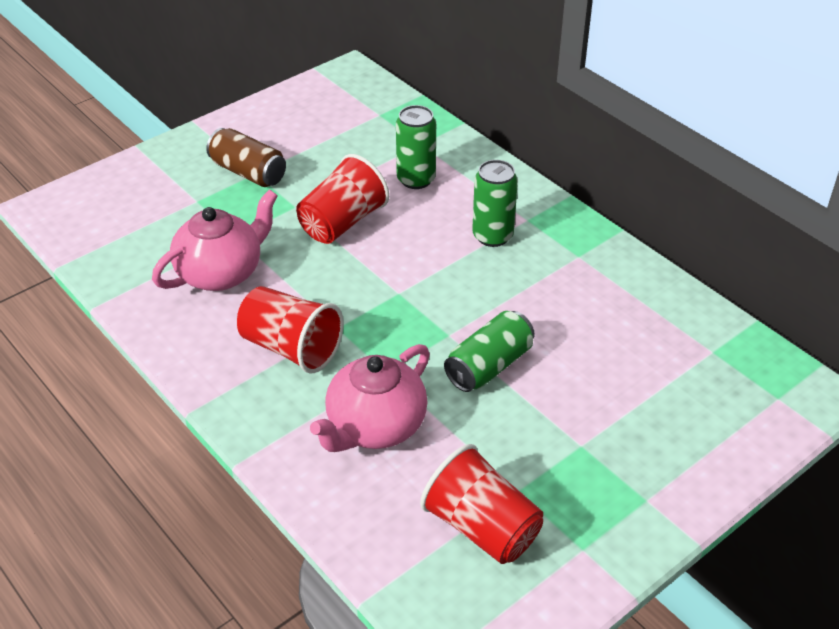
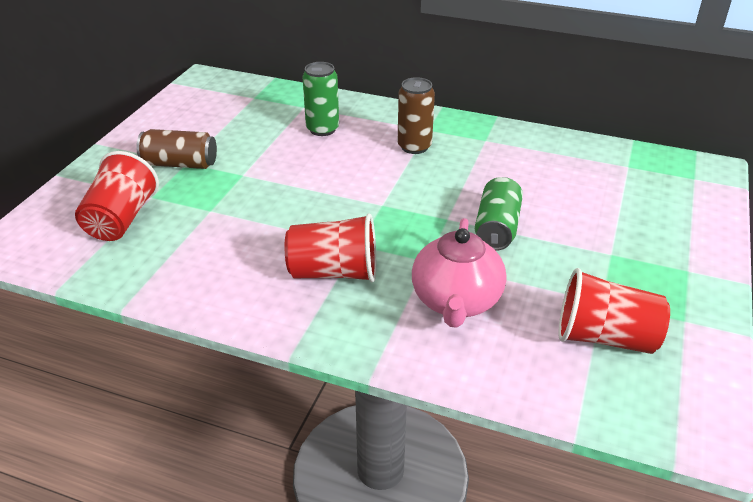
camera: 30 degrees left, 5 degrees down
(221, 273) = (222, 240): pink teapot -> none
(342, 223) = (292, 173): red cup -> red cup (121, 219)
(492, 236) = (414, 146): green can -> brown can

